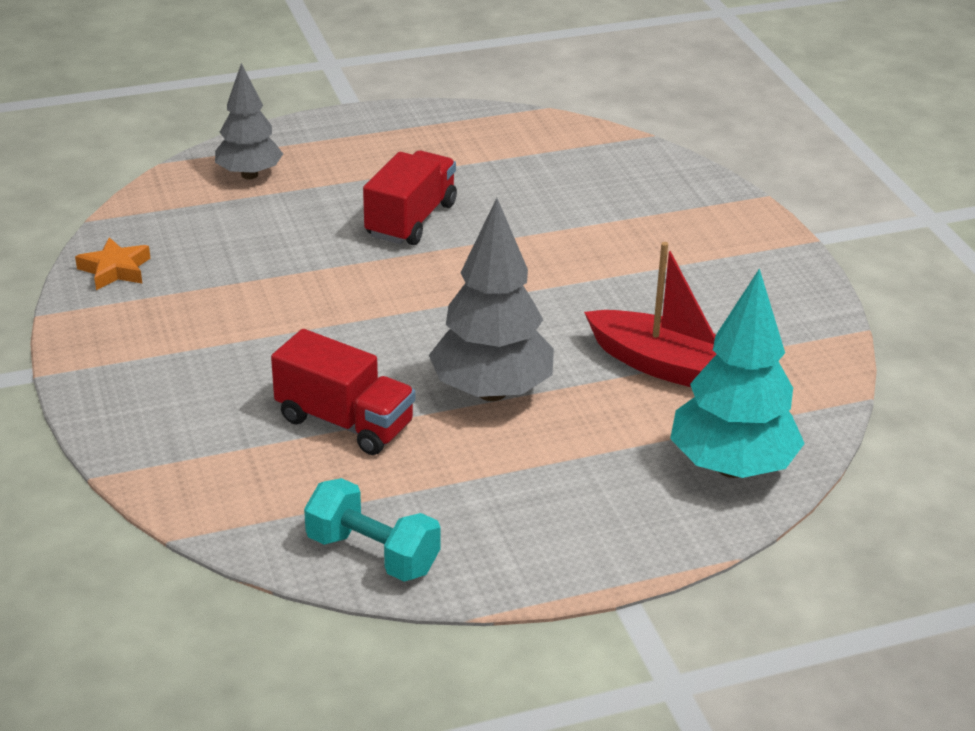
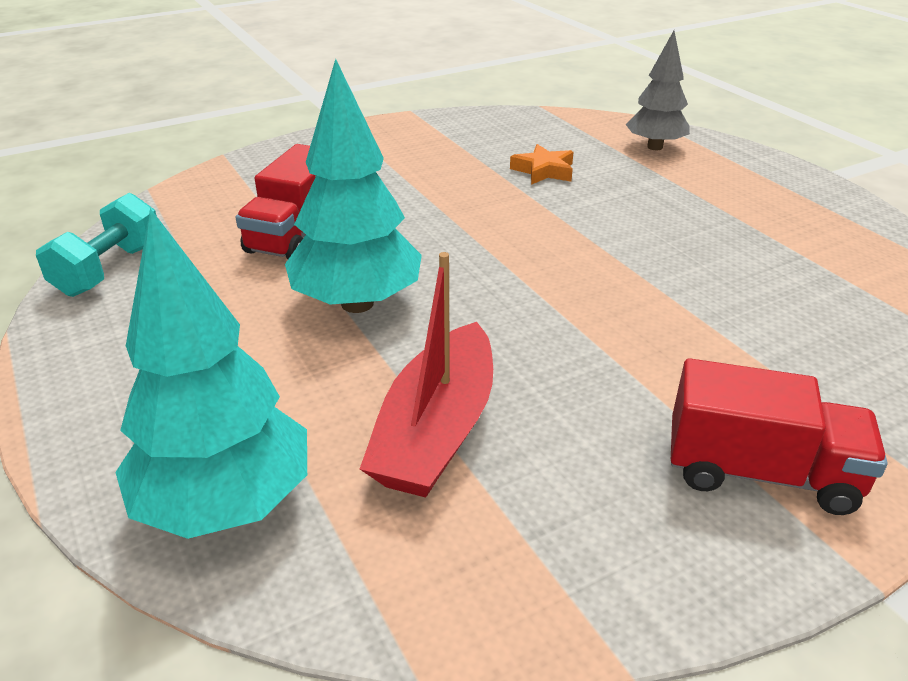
camera: 80 degrees right, 0 degrees up
(115, 270) = (479, 123): orange star -> orange star (543, 171)
(411, 220) = (642, 225): red truck -> red truck (760, 472)
(492, 391) = (357, 303): grey tree -> turquoise tree

